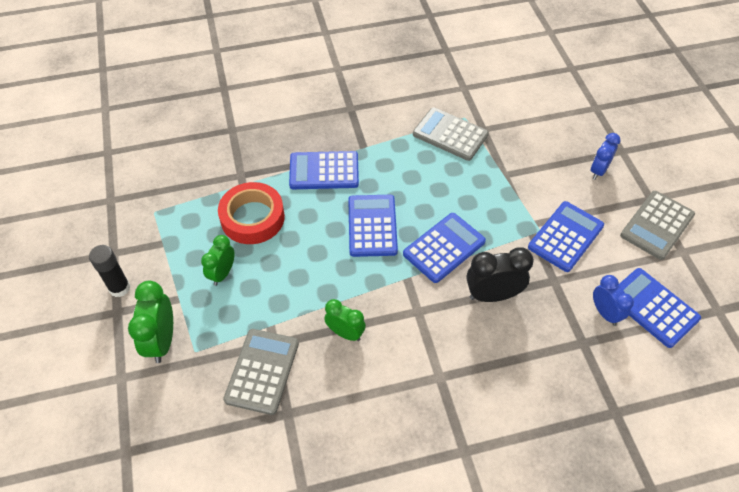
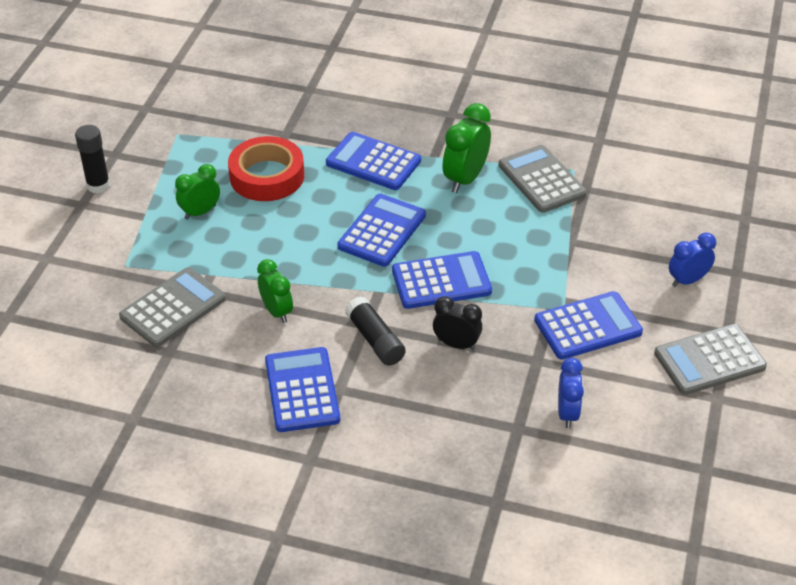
camera: 30 degrees right, 10 degrees down
(162, 341) = (103, 244): green clock -> green clock (465, 179)
(434, 321) = (375, 340): none -> black glue stick
(492, 295) = (456, 344): black clock -> black clock, size x0.67
(653, 307) = (628, 432): blue calculator -> blue calculator (302, 390)

